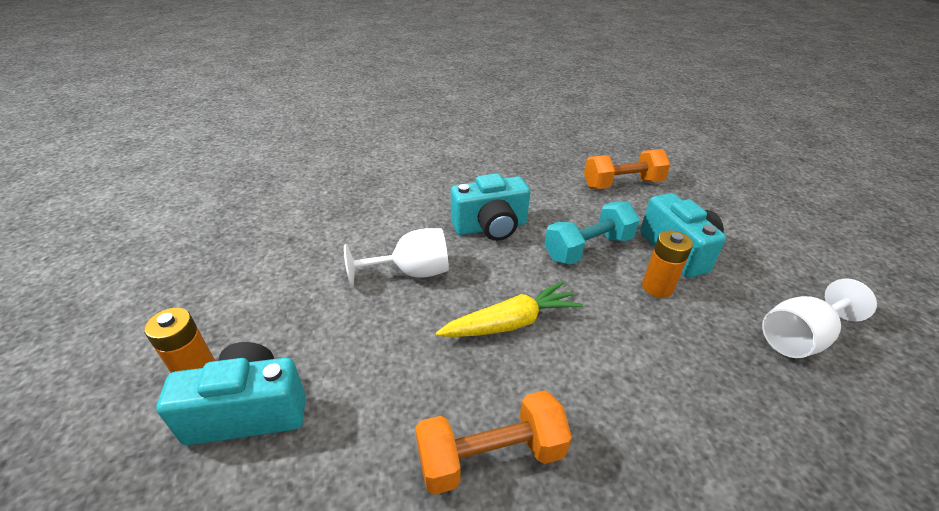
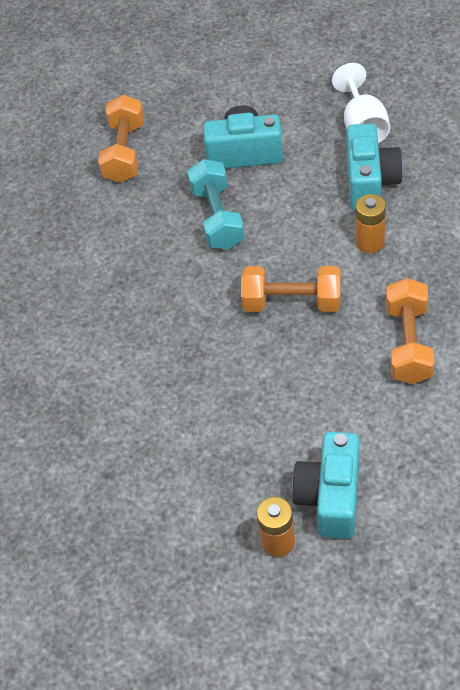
camera: 65 degrees left, 15 degrees up
(411, 272) = (202, 367): white goblet -> none
(490, 227) = (155, 287): turquoise camera -> turquoise camera (370, 182)
(511, 322) = (292, 302): yellow carrot -> orange dumbbell
(657, 287) = (284, 187): orange battery -> orange battery (370, 242)

